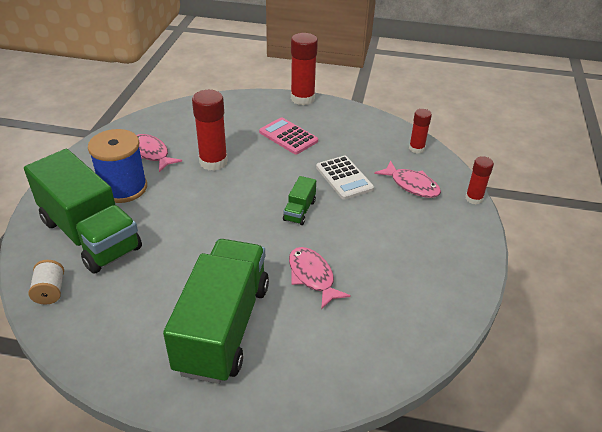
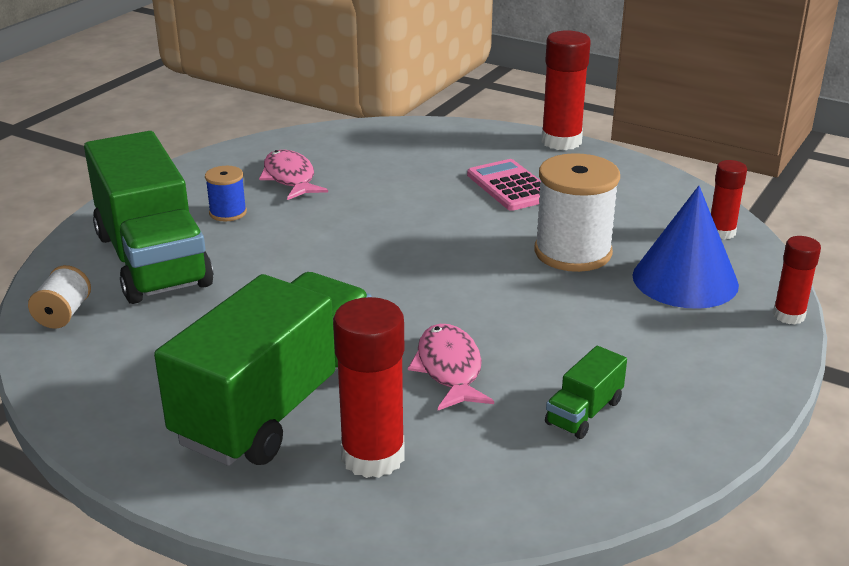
camera: 20 degrees right, 10 degrees down
(123, 188) = (228, 213): blue spool -> blue spool, size x0.51
(213, 162) = (376, 201): red glue stick -> red glue stick (373, 456)
(299, 210) = (476, 282): green truck -> green truck (584, 412)
(344, 178) = (573, 252): white calculator -> white spool
(412, 185) = (685, 279): pink fish -> blue cone

